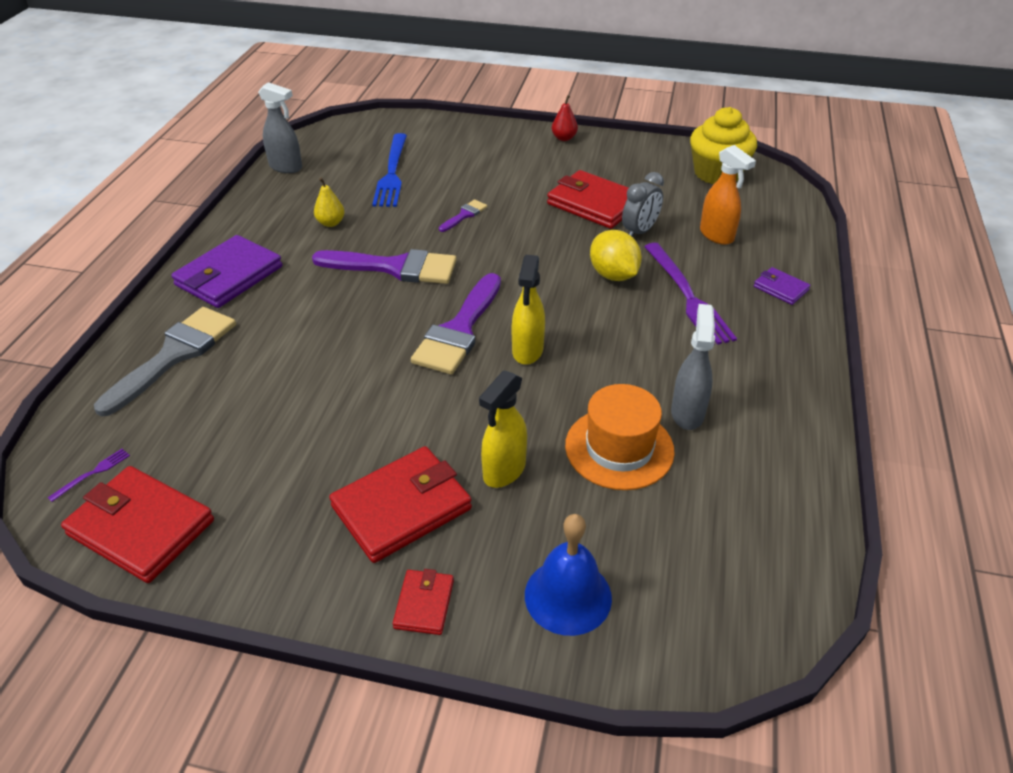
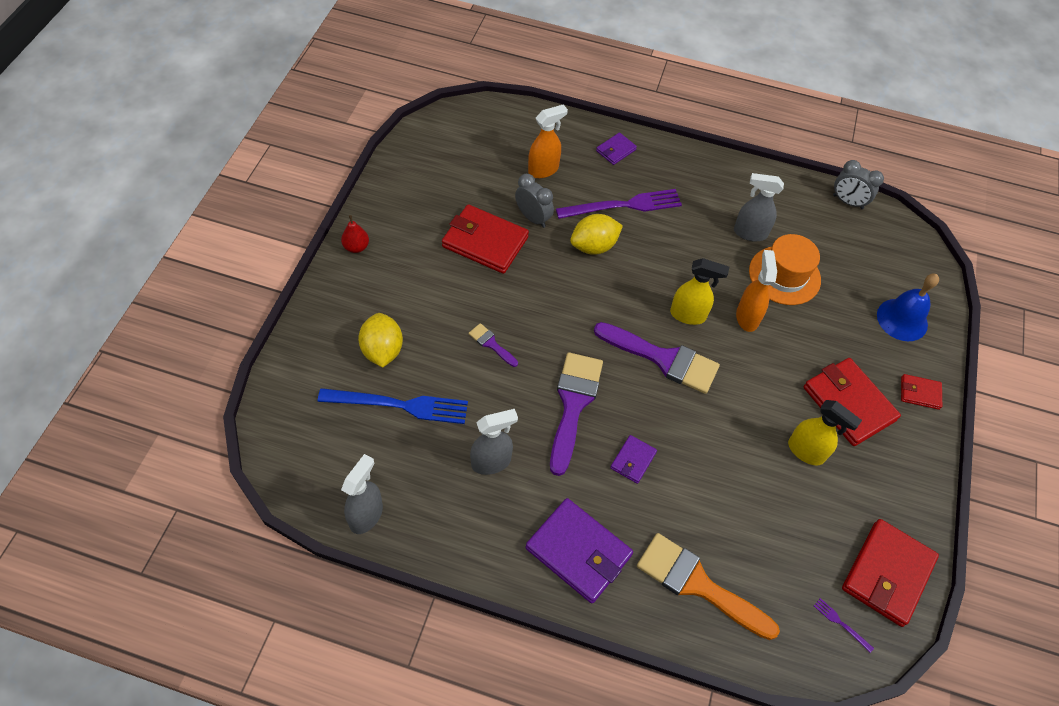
camera: 90 degrees left, 15 degrees up
(175, 355) = (697, 584): grey brush -> orange brush
(326, 309) = (633, 460): none -> purple wallet
(331, 223) = (491, 462): yellow pear -> grey spray bottle
(449, 160) = (382, 350): none -> yellow lemon
(504, 471) = (810, 342): yellow spray bottle -> yellow spray bottle (806, 451)
(535, 405) = (747, 317): none -> orange spray bottle
(594, 204) = (485, 242): red wallet -> red wallet turned 75 degrees clockwise
(717, 173) = (446, 147): yellow cupcake -> none
(807, 541) = (848, 202): none -> grey clock

